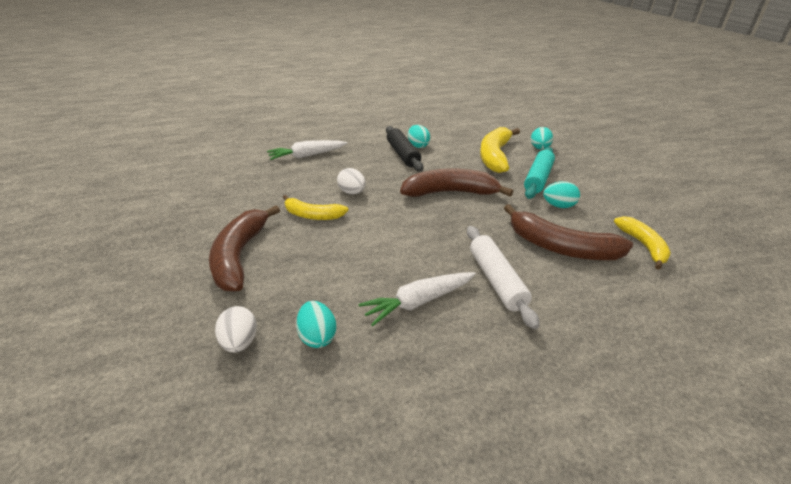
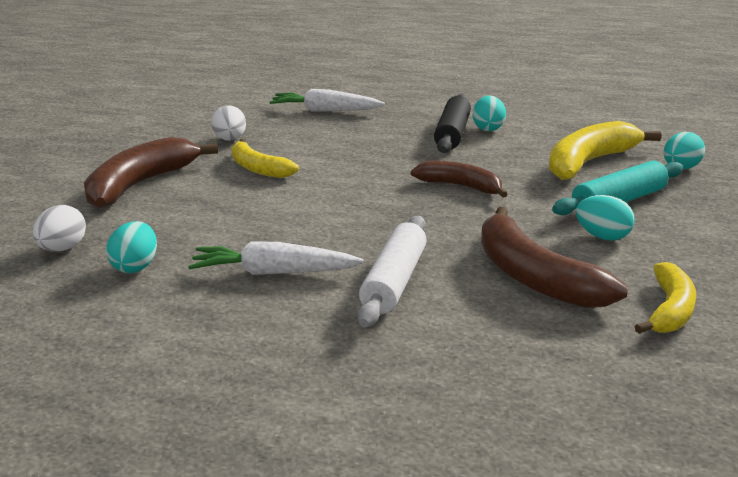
camera: 30 degrees right, 10 degrees down
(352, 192) = (332, 158): white egg -> white egg (230, 139)
(450, 192) = (460, 186): brown banana -> brown banana, size x0.63

